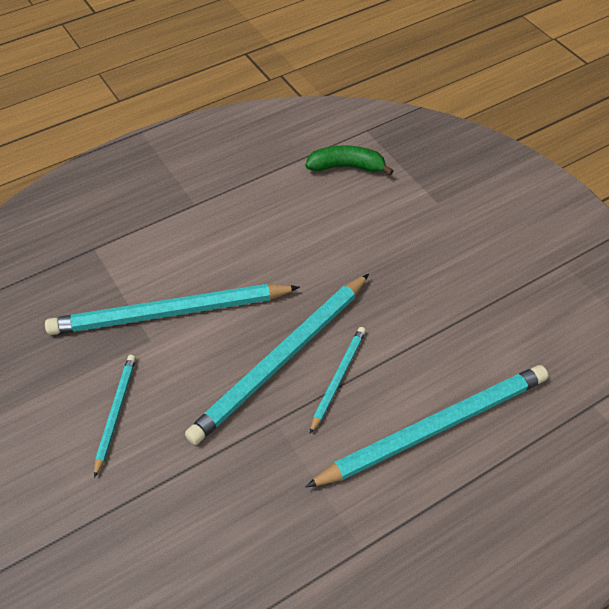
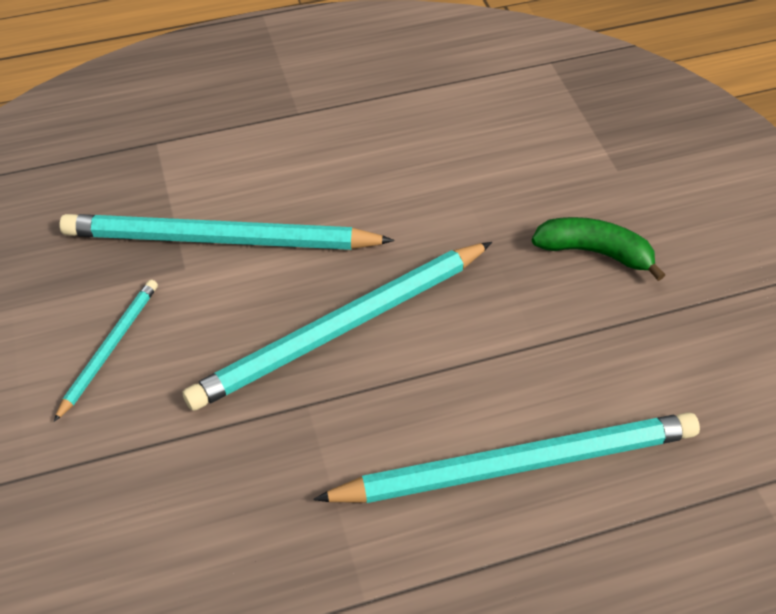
camera: 15 degrees right, 0 degrees up
(338, 379) = (407, 369): turquoise pencil -> none
(346, 167) = (509, 102): green banana -> green banana (594, 252)

